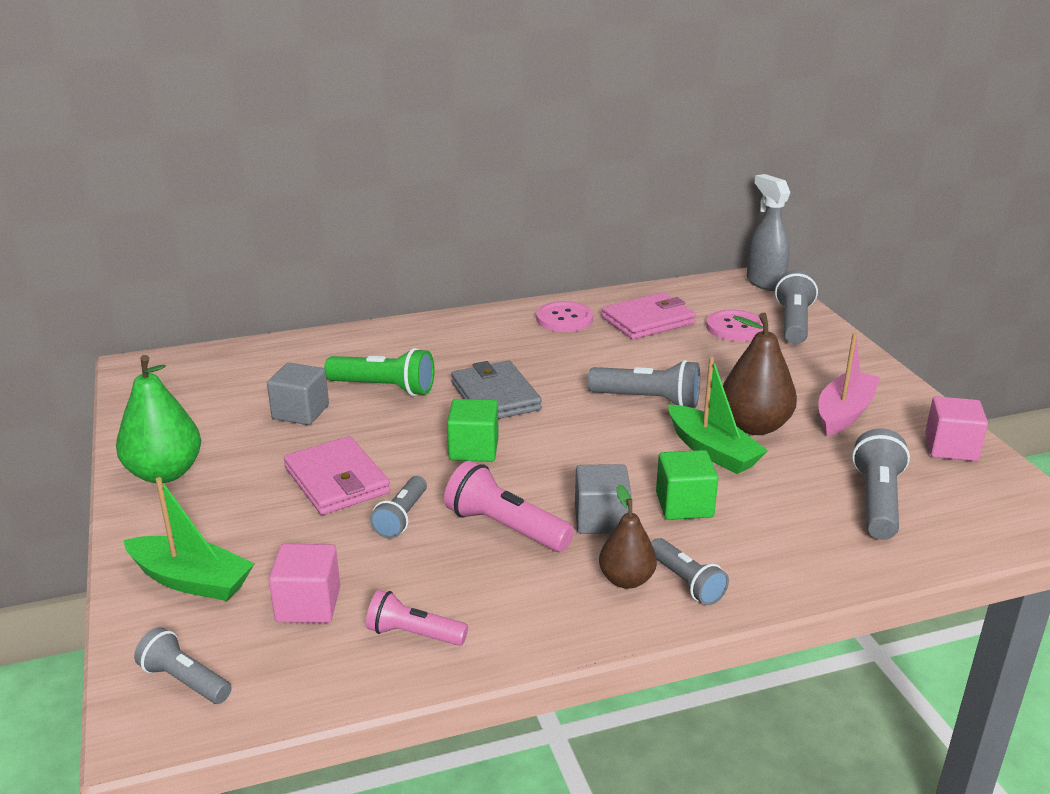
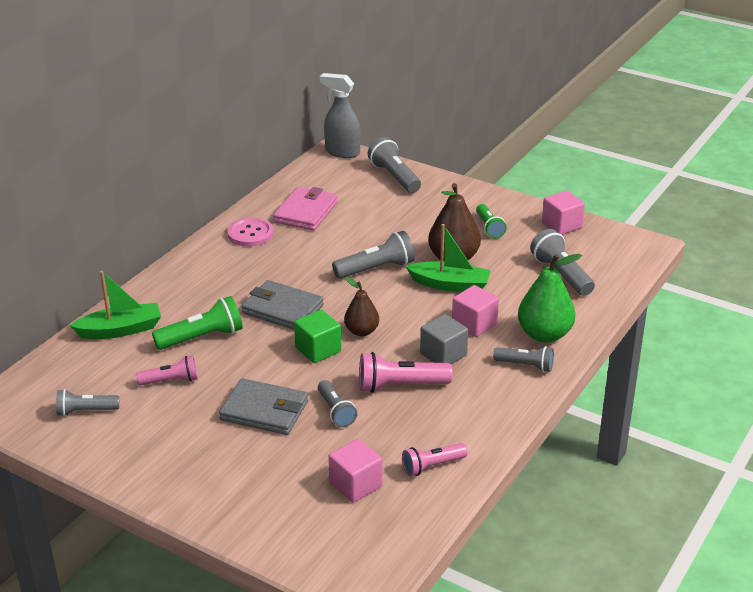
camera: 40 degrees left, 5 degrees up
(164, 473) = (143, 465): green pear -> green pear (544, 334)
(185, 681) = (350, 558): grey flashlight -> grey flashlight (85, 411)
(191, 580) = (269, 511): green boat -> green boat (120, 330)
(300, 412) = (171, 381): grey cube -> pink flashlight
(337, 480) = (264, 410): pink wallet -> grey wallet
(626, 580) = (496, 380): brown pear -> brown pear (361, 331)
(684, 505) = (474, 324): green cube -> pink cube
(735, 328) = (364, 195): pink button -> none
(844, 413) = (489, 228): pink boat -> green flashlight

